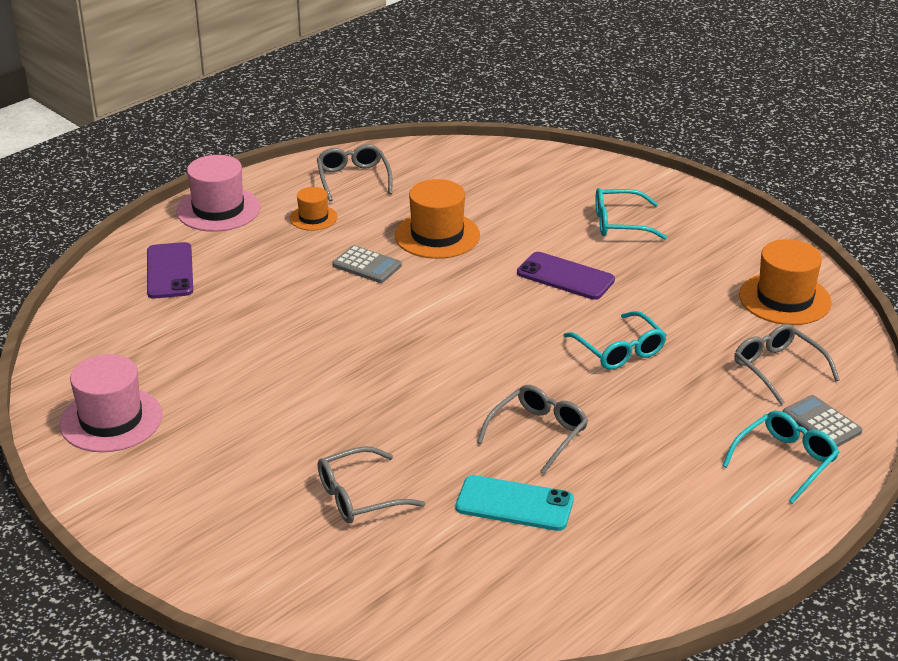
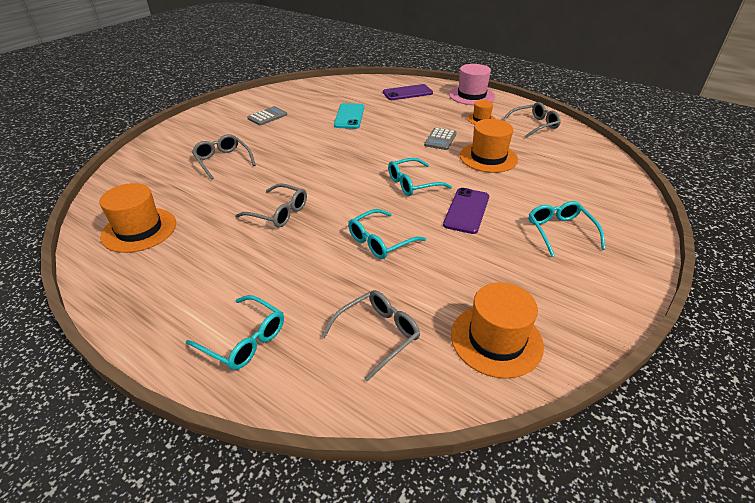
camera: 80 degrees right, 5 degrees up
(111, 420) = (285, 98): pink hat -> none
(490, 308) = (412, 184): none -> turquoise glasses
(514, 504) = (209, 209): turquoise phone -> turquoise phone (349, 116)
(557, 576) = (139, 230): none -> orange hat
(821, 423) = (299, 367): grey calculator -> grey calculator (267, 116)

